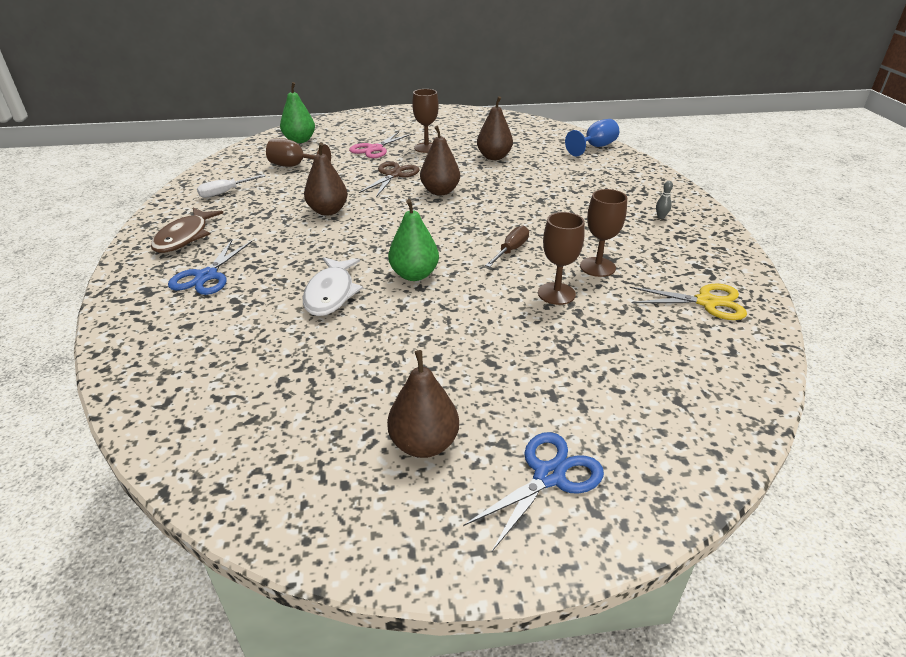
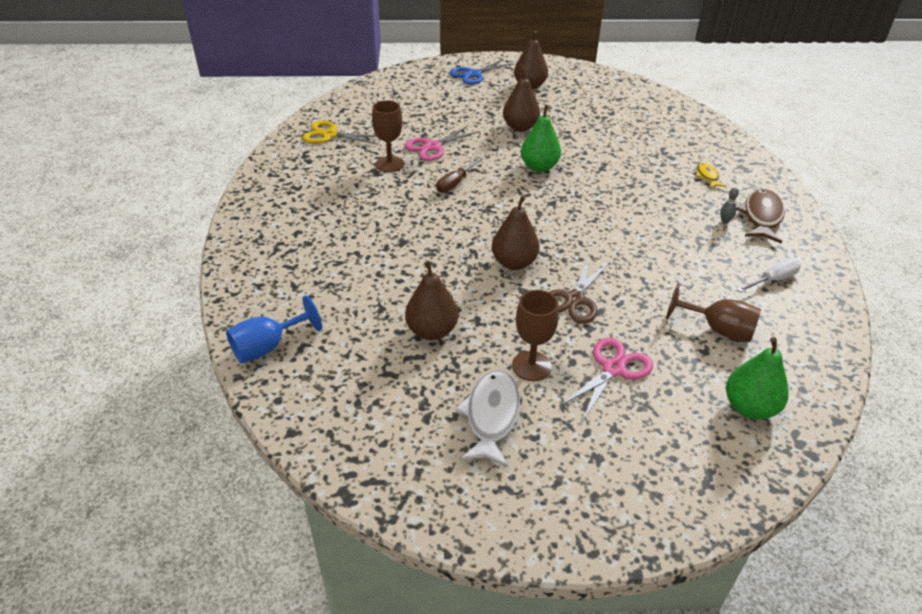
camera: 175 degrees left, 5 degrees up
(206, 276) = (707, 176): blue scissors -> yellow fish
(328, 211) = (636, 241): brown pear -> brown pear (520, 127)
(331, 293) = (601, 157): white fish -> white fish (491, 416)
(556, 293) = (433, 147): brown goblet -> pink scissors
(661, 217) = (292, 210): grey bowling pin -> grey bowling pin (725, 221)

